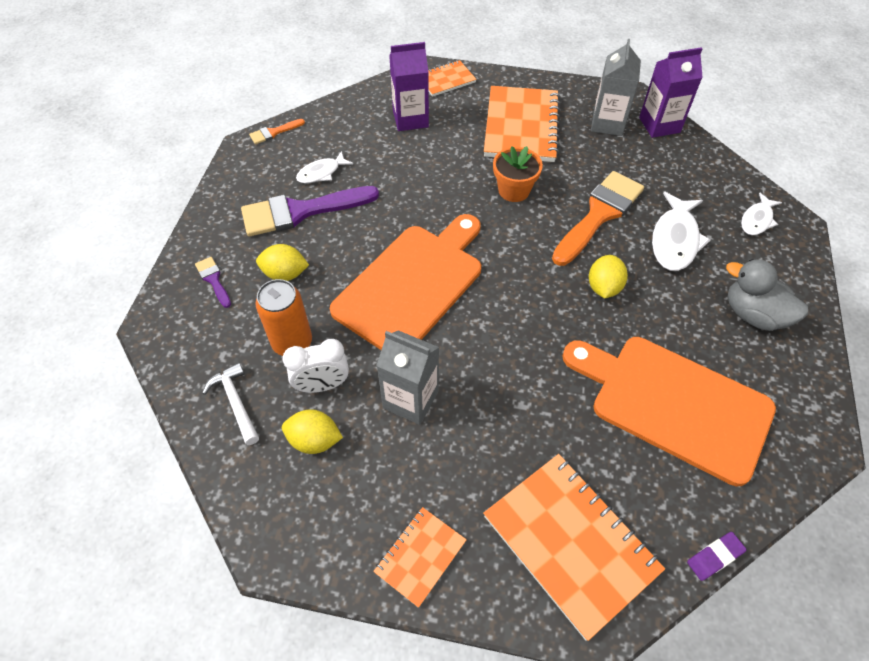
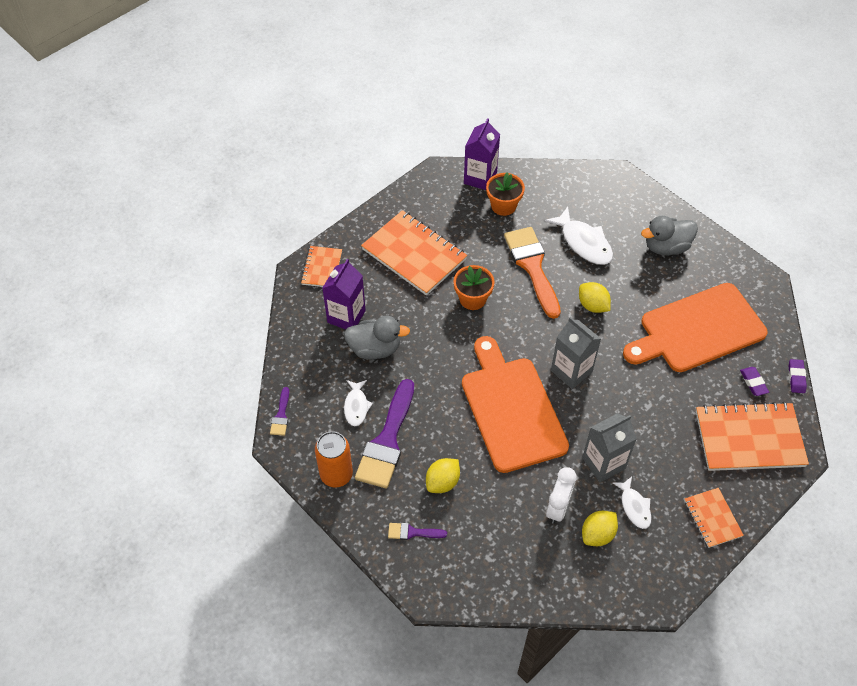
camera: 55 degrees left, 0 degrees up
(235, 402) = (536, 568): white hammer -> none
(274, 132) = (281, 415): orange brush -> purple brush
(292, 342) = (509, 508): orange can -> orange can (336, 474)
(393, 153) = (375, 349): none -> grey duck
(607, 123) = (454, 204): grey carton -> grey carton (571, 371)
(647, 157) = (503, 206): none -> orange flower pot
(657, 506) = (753, 382): none -> purple eraser
(757, 220) = (600, 191): white fish -> white fish (634, 507)

